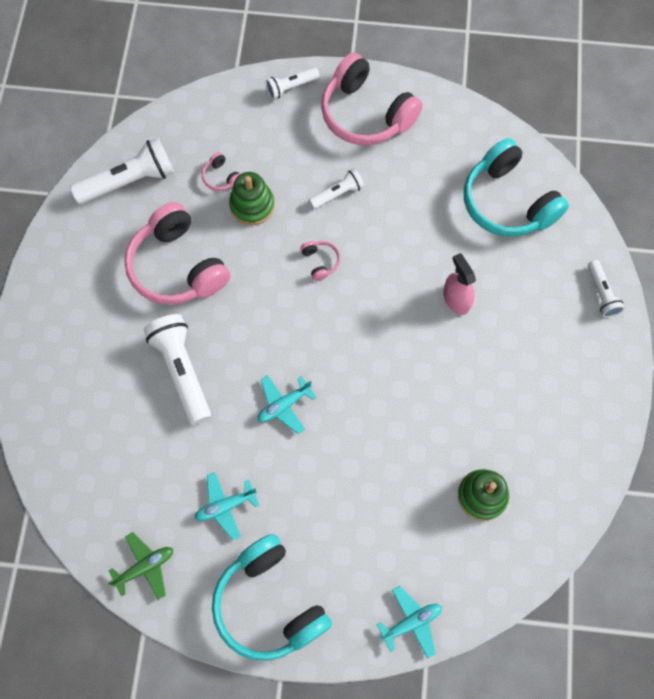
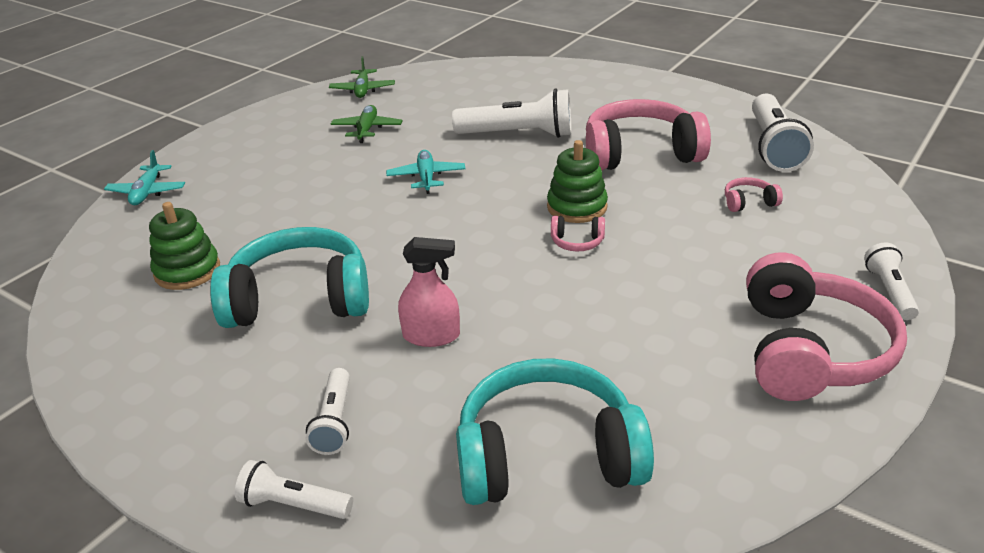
camera: 120 degrees right, 35 degrees down
(225, 506) = (367, 129): turquoise plane -> green plane
(252, 205) = (693, 214): green stacking toy -> green stacking toy (577, 207)
(269, 603) = (263, 131): turquoise headphones -> turquoise headphones (299, 299)
(338, 194) = (672, 282): white flashlight -> white flashlight (334, 422)
(366, 114) = (809, 351): pink headphones -> pink headphones turned 120 degrees clockwise

